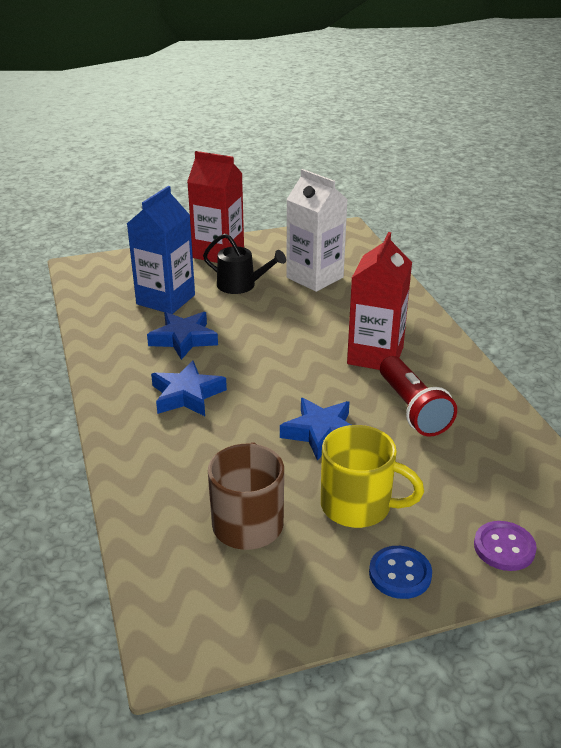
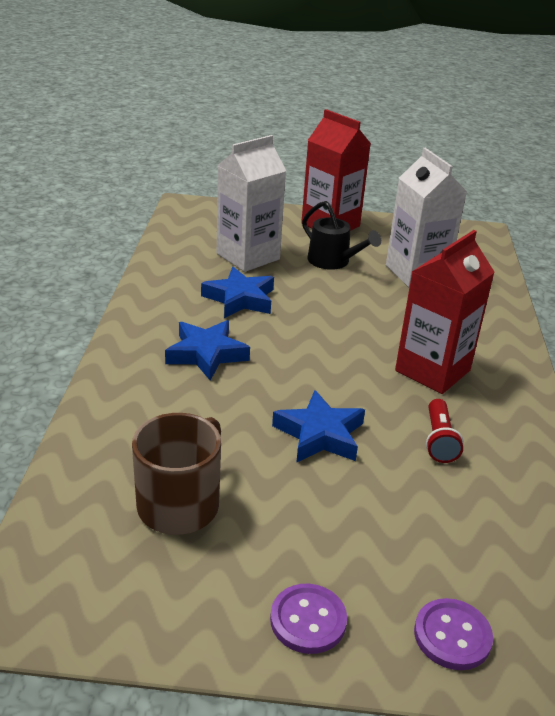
camera: 20 degrees right, 0 degrees up
(166, 299) = (248, 256): blue carton -> white carton
(358, 506) = (309, 527): yellow mug -> none
(400, 574) = (308, 620): blue button -> purple button
(412, 409) = (439, 440): red flashlight -> red flashlight, size x0.62

